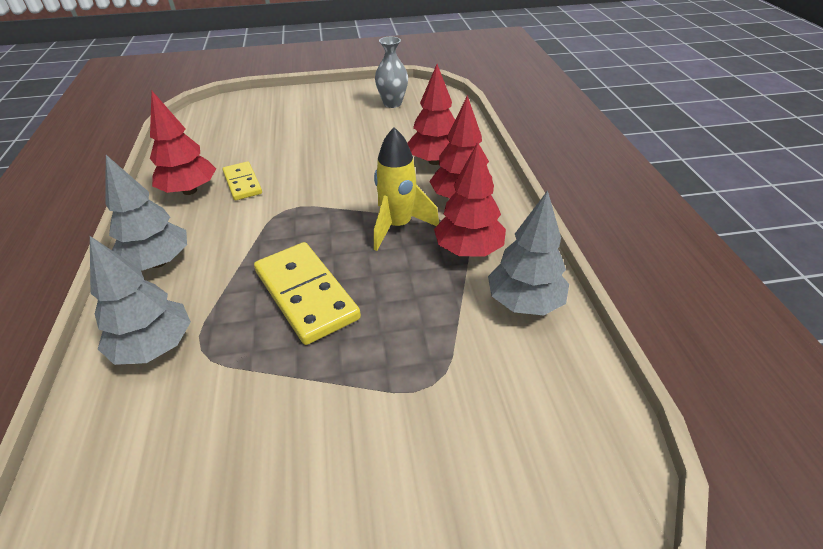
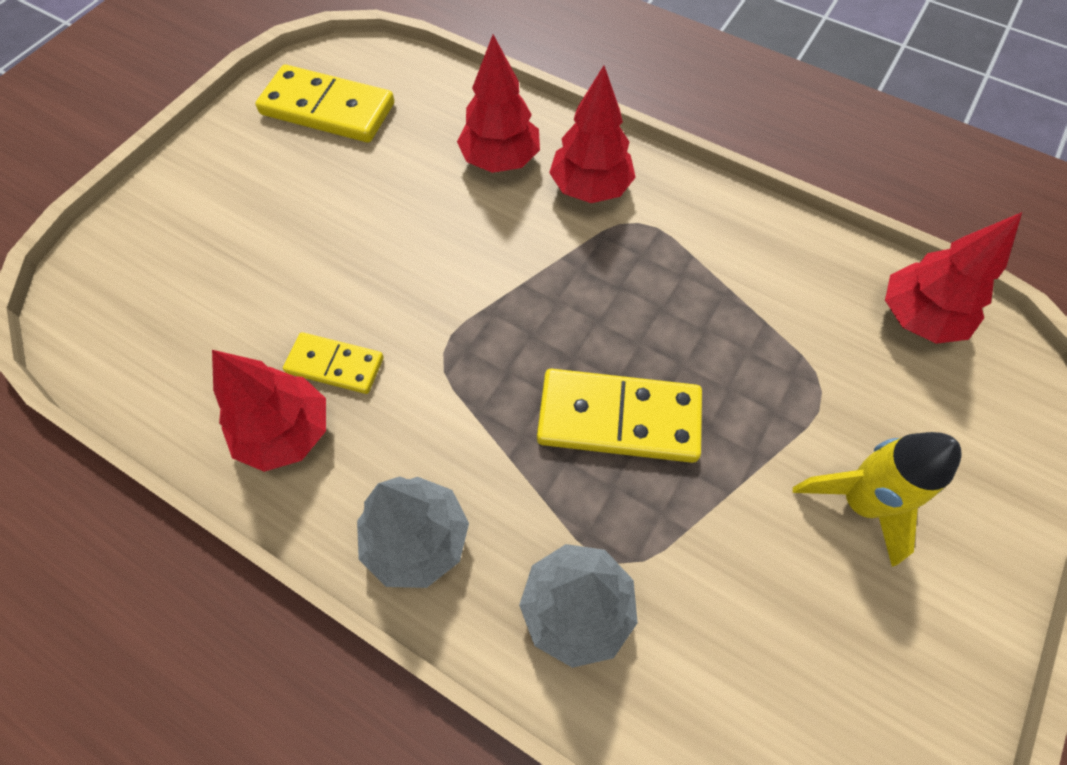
camera: 50 degrees left, 20 degrees up
(392, 103) = (328, 109): grey vase -> yellow domino
(398, 226) = (583, 270): yellow rocket -> yellow rocket (859, 502)
(468, 250) = (677, 241): red tree -> red tree (918, 318)
(524, 302) = (782, 255): grey tree -> none

